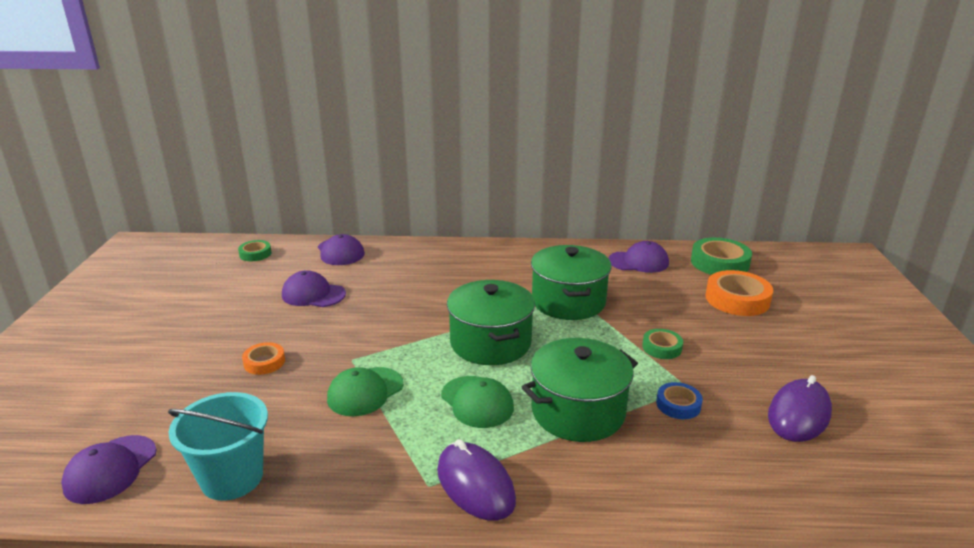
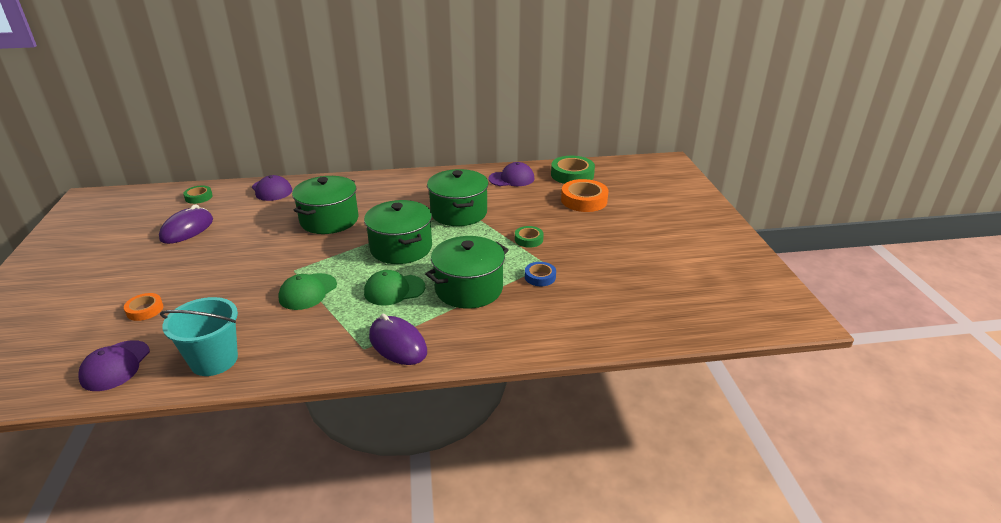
camera: 10 degrees left, 5 degrees up
(264, 362) = (223, 279): orange tape -> orange tape (145, 310)
(313, 294) = (254, 225): purple cap -> none
(404, 296) = (329, 220): none -> green pot
(477, 402) = (394, 290): green cap -> green cap turned 120 degrees clockwise
(799, 414) = (622, 275): purple mouse -> purple mouse (187, 229)

